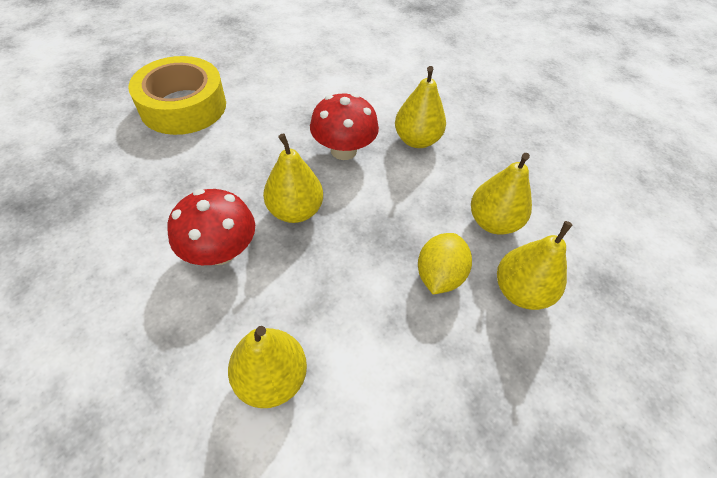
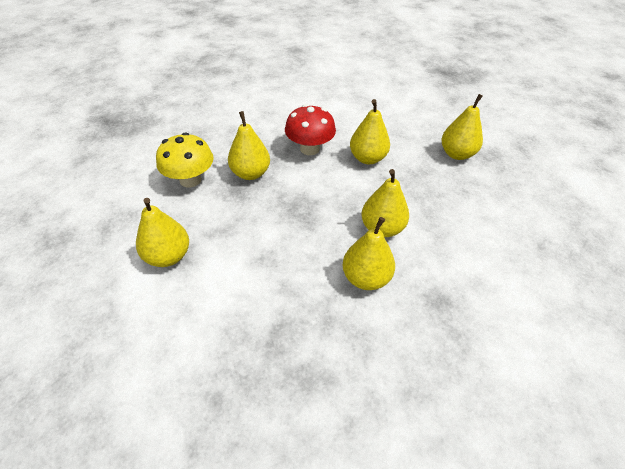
camera: 30 degrees right, 5 degrees down
(183, 106) = (228, 93): yellow tape -> none
(220, 251) = (190, 180): red mushroom -> yellow mushroom
(439, 275) = (314, 245): yellow lemon -> none
(500, 103) = (456, 154): none -> yellow pear

